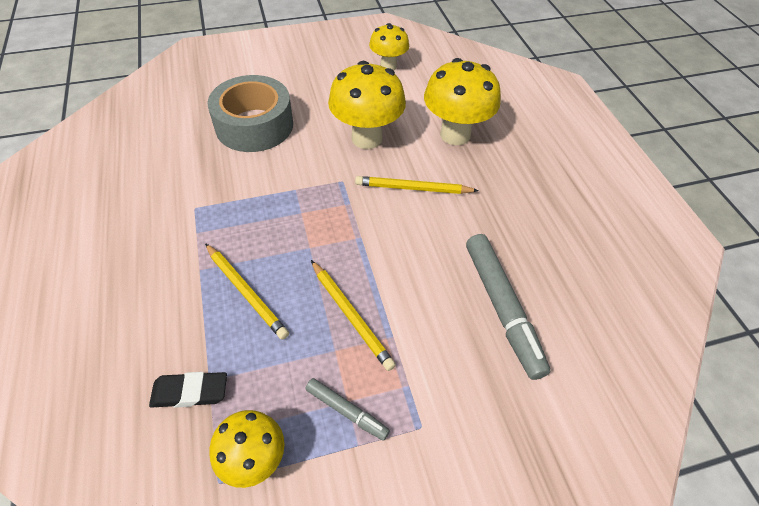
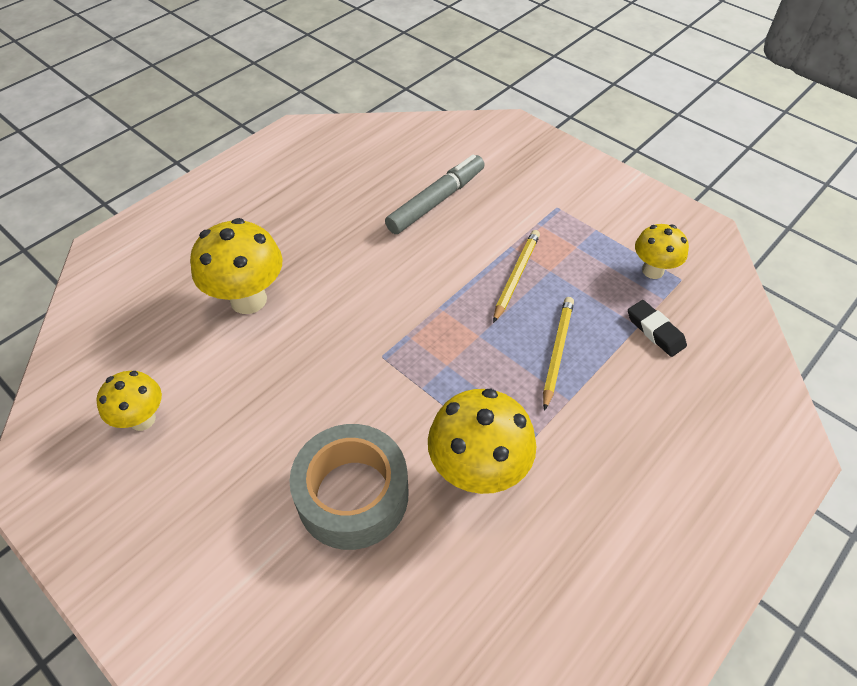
camera: 120 degrees left, 0 degrees up
(346, 411) = (582, 244): grey marker -> none
(366, 138) = (302, 370): yellow mushroom -> yellow mushroom (478, 471)
(413, 188) = (352, 299): yellow pencil -> none

